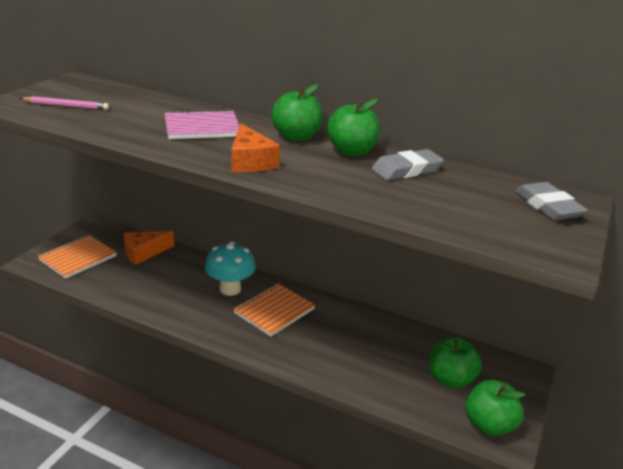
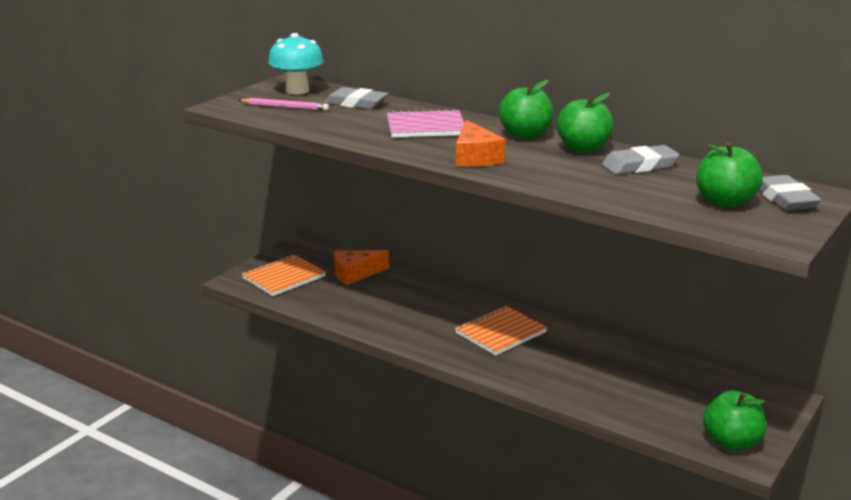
camera: 10 degrees right, 5 degrees down
(136, 103) = (356, 103): none -> grey eraser
(230, 289) = (452, 311): turquoise mushroom -> turquoise mushroom (297, 91)
(450, 379) = (694, 401): green apple -> green apple (725, 202)

